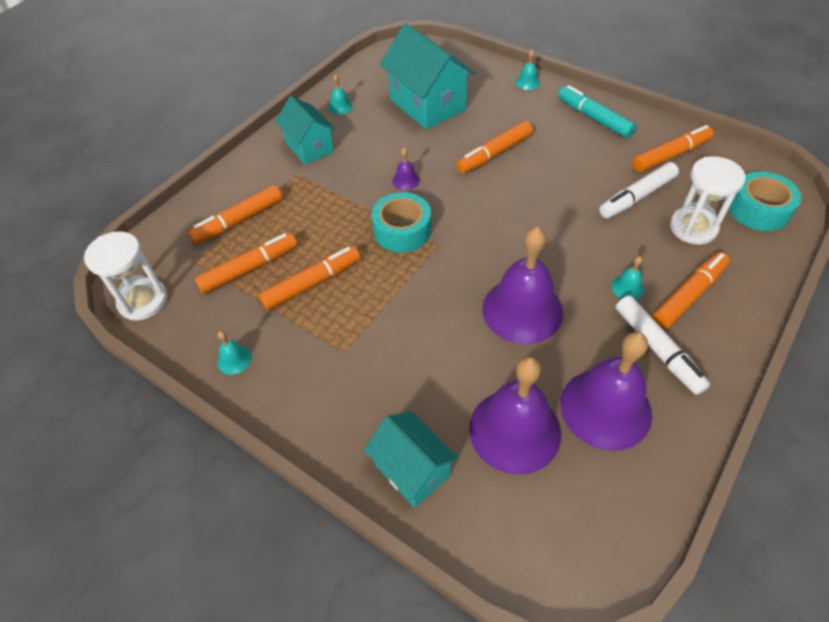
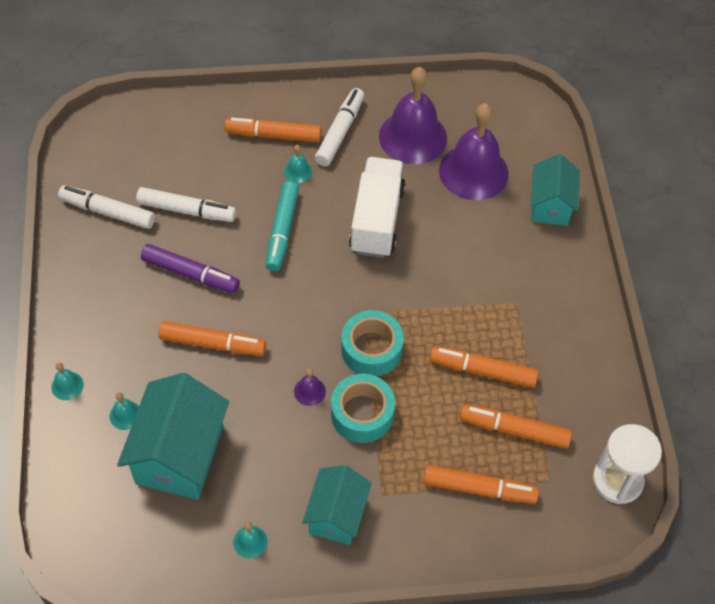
camera: 135 degrees left, 5 degrees up
(234, 359) = (590, 364): turquoise bell -> turquoise bell (125, 415)
(522, 310) = (377, 220): purple bell -> white truck
(568, 170) = (190, 274): none -> purple marker
(594, 118) = (91, 294): turquoise marker -> turquoise marker (282, 230)
(670, 155) = (108, 212): orange marker -> white marker
(693, 227) = (195, 160): white hourglass -> none
(758, 209) = (138, 130): turquoise tape -> turquoise tape (362, 414)

